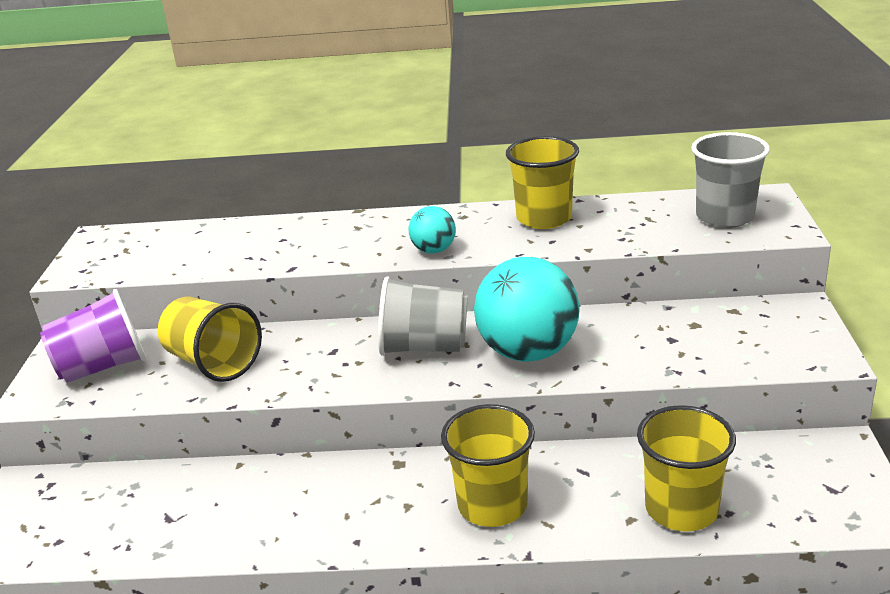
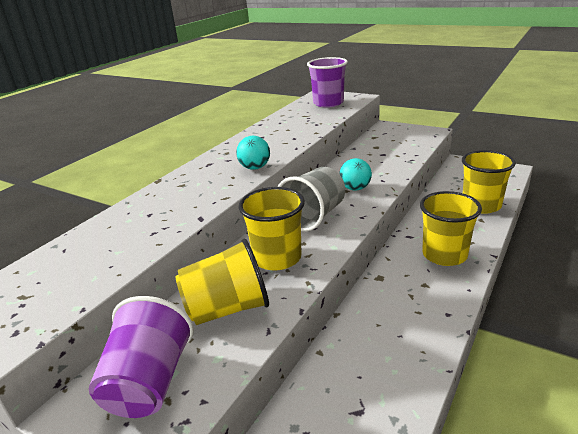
camera: 60 degrees left, 0 degrees up
(528, 352) = (355, 188): turquoise ball -> turquoise ball, size x0.50
(544, 218) = (266, 135): yellow cup -> yellow cup (277, 258)
(725, 217) = (328, 103): grey cup -> purple cup

